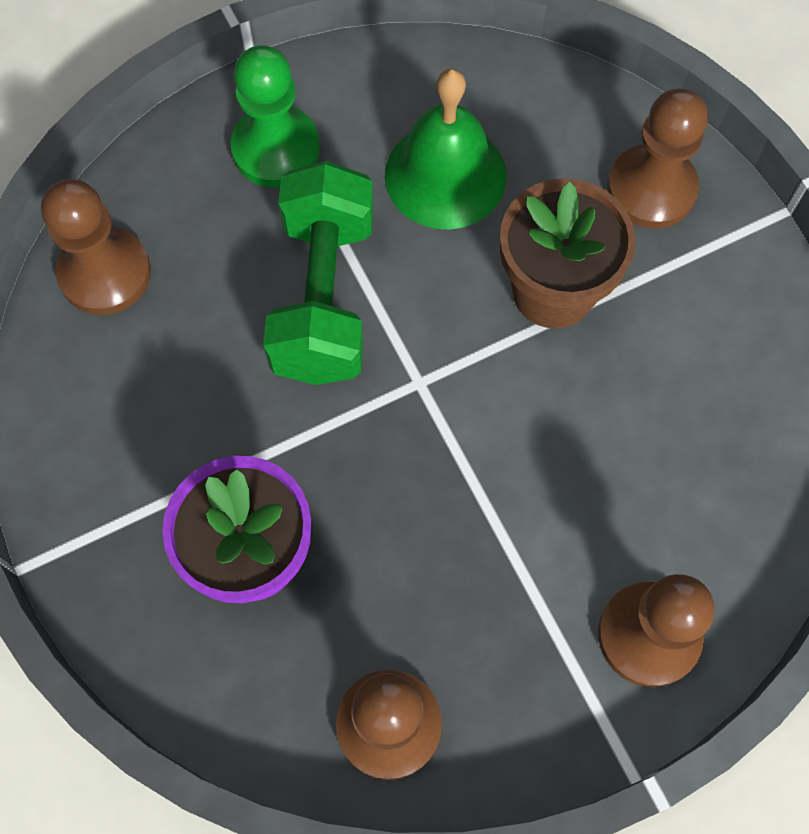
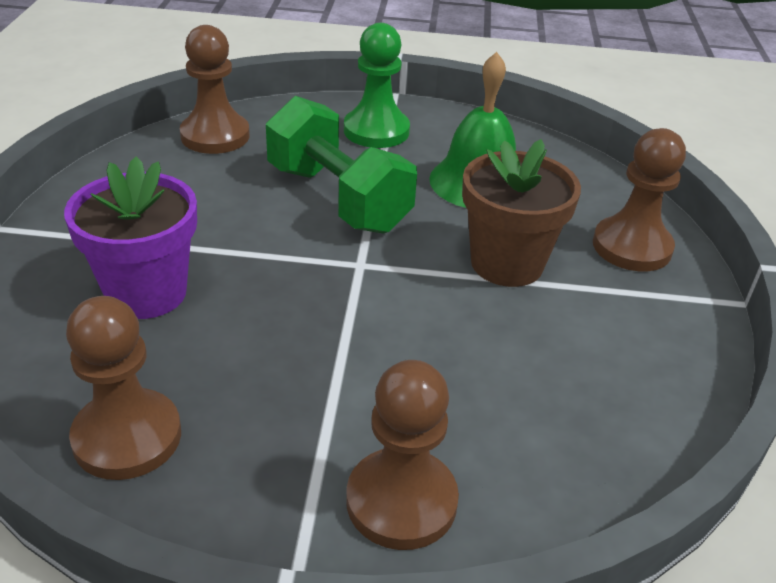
camera: 30 degrees right, 30 degrees down
(324, 296) = (338, 199): green dumbbell -> green dumbbell turned 75 degrees counterclockwise

